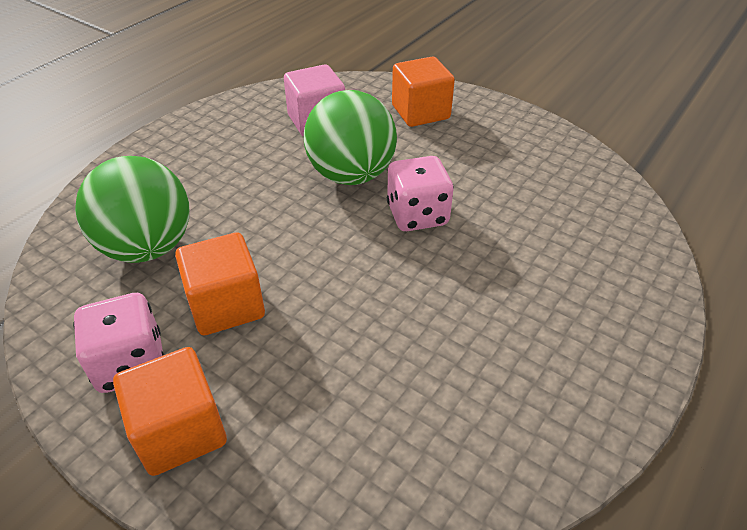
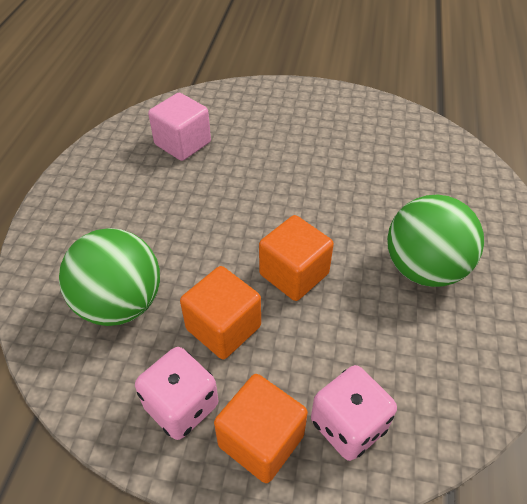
camera: 25 degrees left, 5 degrees up
(351, 175) = (244, 183): green ball -> green ball (424, 268)
(417, 215) = (316, 200): pink dice -> pink dice (348, 425)
(420, 112) = (261, 111): orange cube -> orange cube (294, 274)

